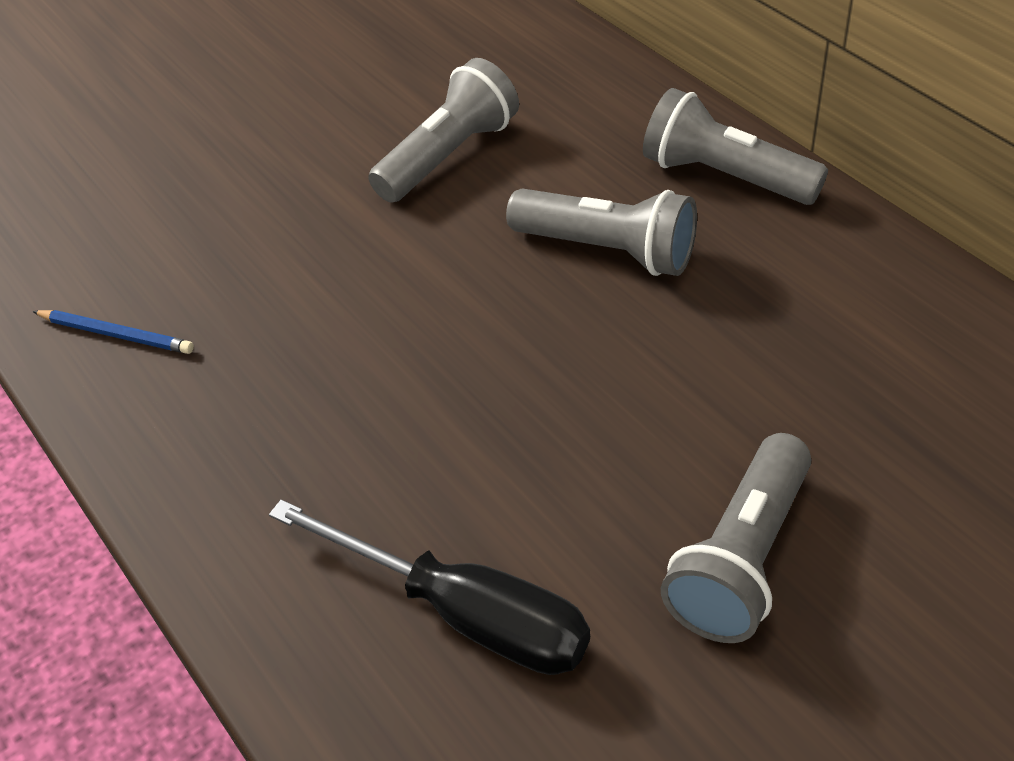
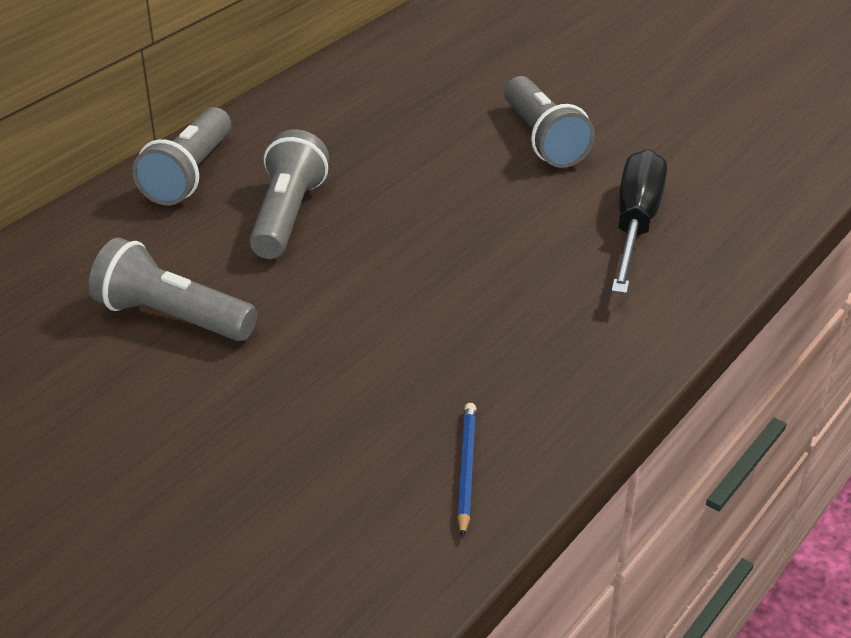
camera: 110 degrees left, 10 degrees down
(742, 559) = (543, 140): grey flashlight -> grey flashlight turned 60 degrees clockwise

